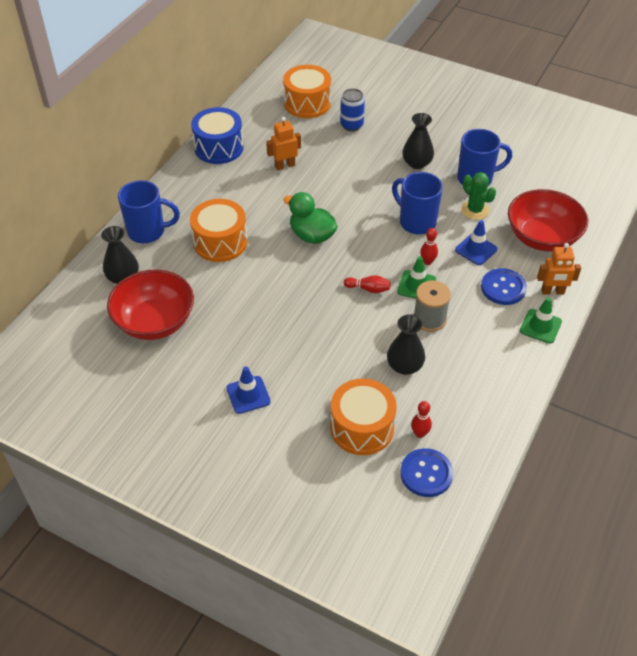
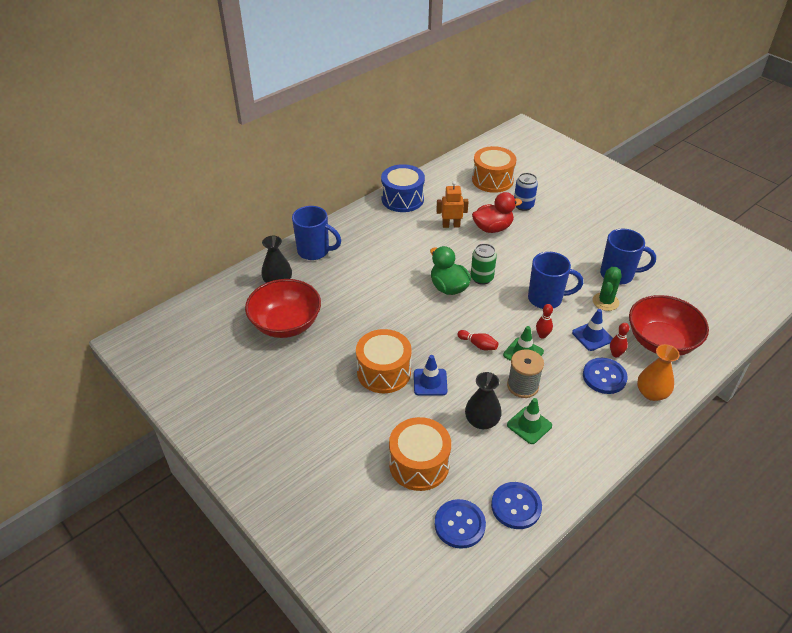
camera: 20 degrees right, 5 degrees down
(220, 242) = (369, 274): orange drum -> orange drum (384, 372)
(248, 395) = (333, 406): blue traffic cone -> blue traffic cone (430, 382)
(330, 158) = (492, 228): none -> red duck
(342, 216) = (481, 278): none -> green can
(416, 222) = (546, 299): blue mug -> blue mug turned 120 degrees clockwise
(417, 163) = (568, 249): black vase -> none
(420, 433) = (469, 486): red bowling pin -> red bowling pin (615, 354)
(471, 439) = (516, 506): none -> blue button
(475, 210) = (605, 302): green cactus -> green cactus turned 45 degrees clockwise
(540, 326) = (626, 421): green traffic cone -> green traffic cone (529, 425)
(552, 292) = (651, 393): orange robot -> orange vase

